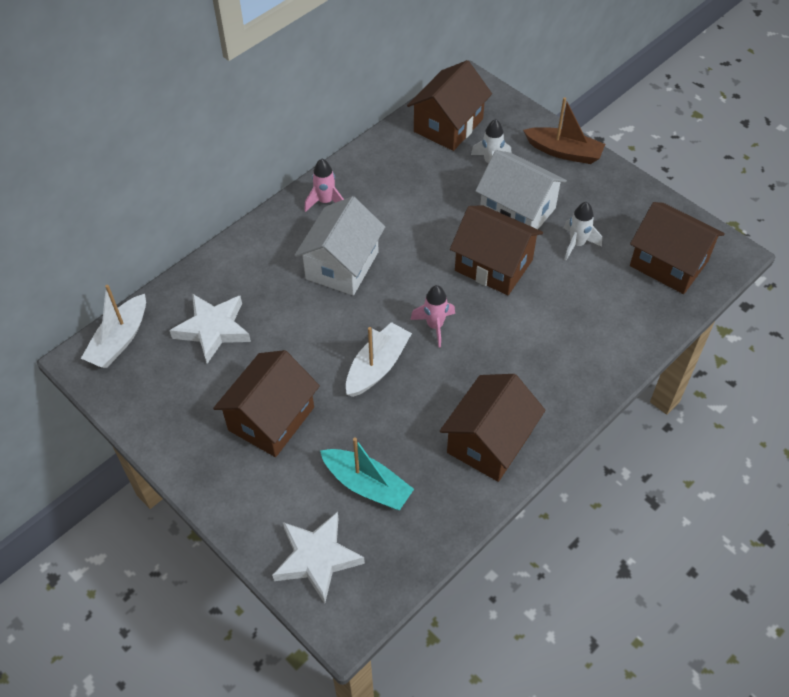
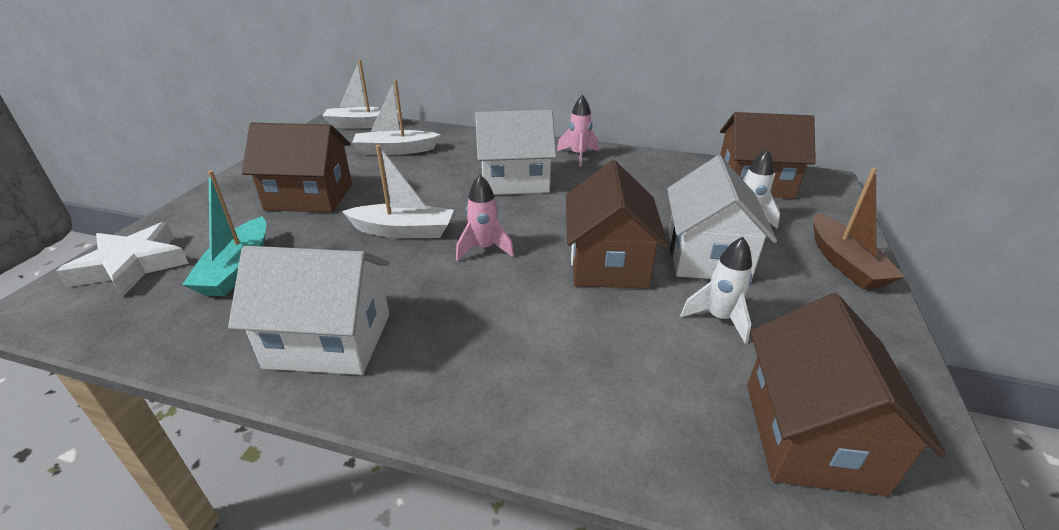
camera: 60 degrees right, 20 degrees down
(213, 329) = (395, 150): white star -> white boat
(489, 442) = (329, 340): brown house -> white house

